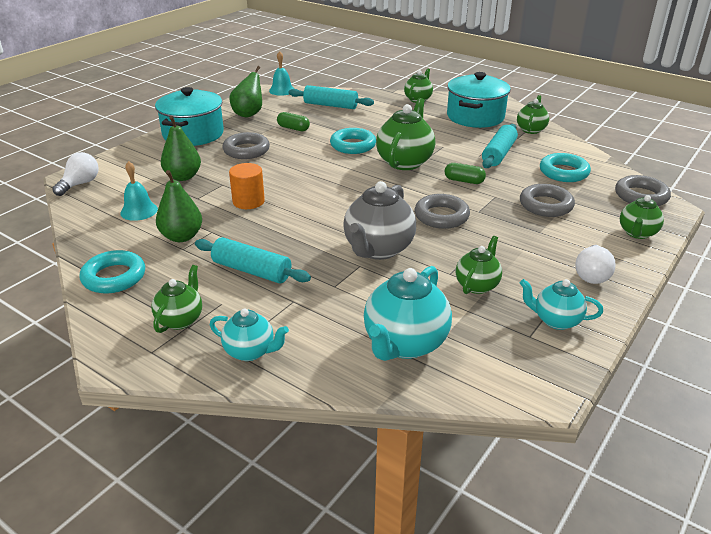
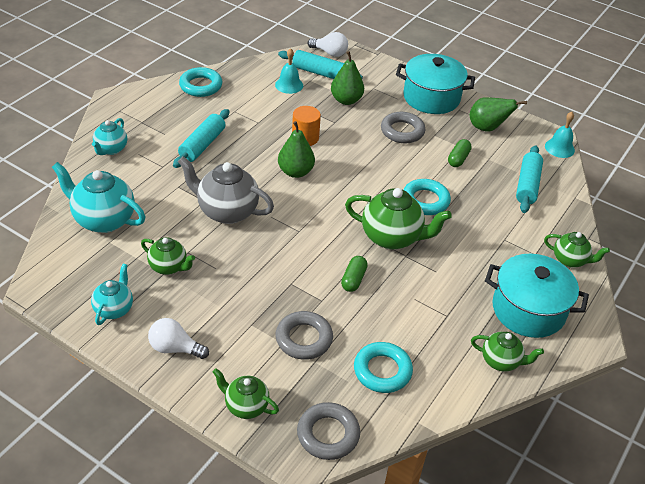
camera: 85 degrees right, 10 degrees up
(180, 319) = (149, 118): green teapot -> none
(181, 237) = (251, 109): green pear -> green pear (295, 172)
(441, 216) = (281, 255): grey ring -> none
(498, 154) = (423, 318): turquoise rolling pin -> turquoise rolling pin (319, 73)

